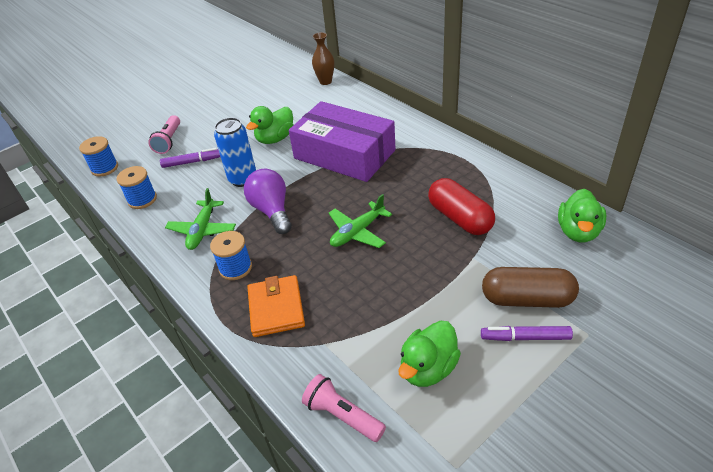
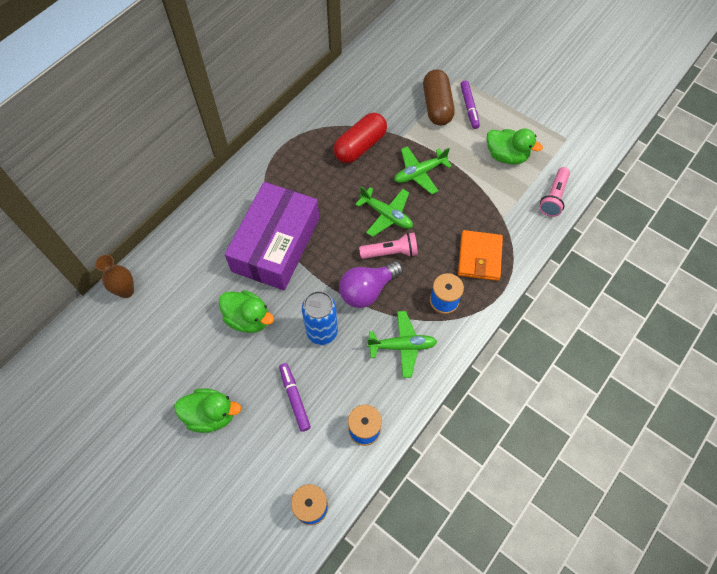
camera: 105 degrees left, 20 degrees up
(169, 141) = (253, 445): pink flashlight -> pink flashlight (391, 252)
(276, 308) = (479, 257): orange wallet -> orange wallet turned 60 degrees counterclockwise
(412, 267) = (419, 173): none -> green plane
(578, 231) = (366, 77): green duck -> green duck (211, 415)

